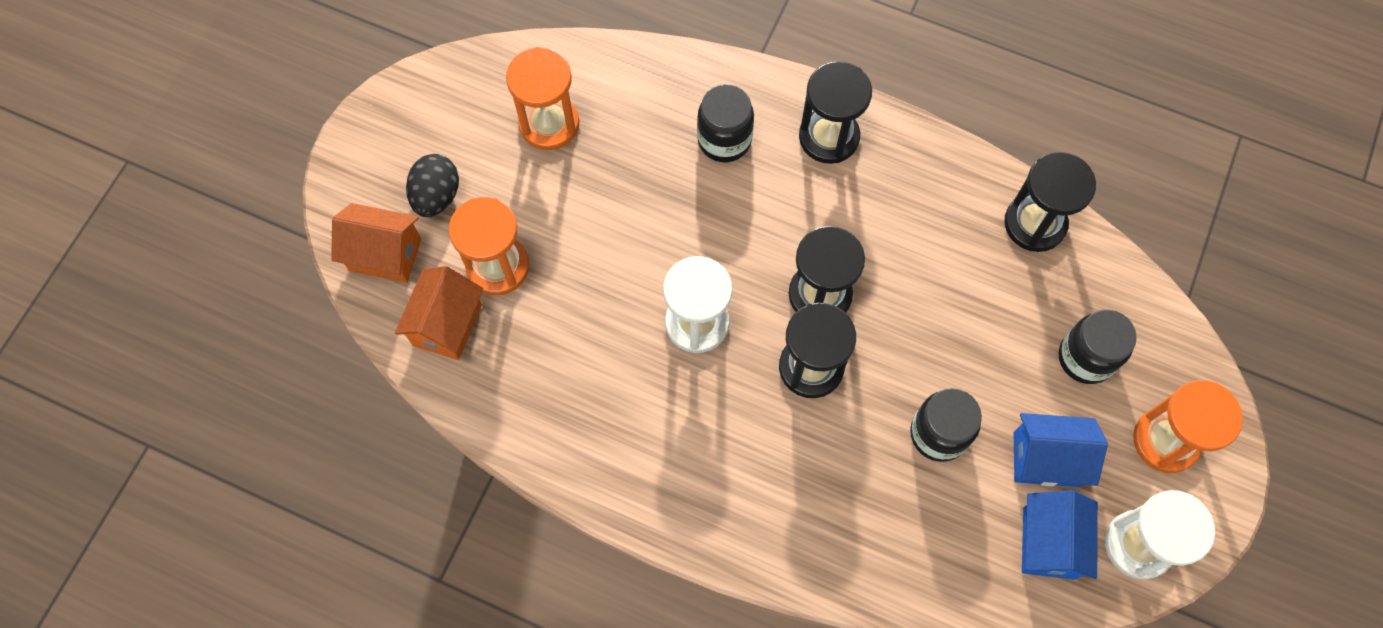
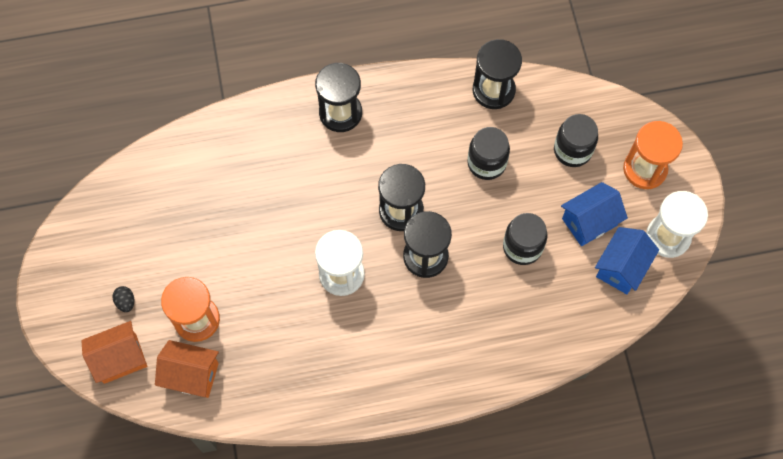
camera: 35 degrees left, 0 degrees up
(437, 196) = (126, 302): black egg -> black egg, size x0.56
(447, 325) = (191, 375): orange house -> orange house turned 60 degrees counterclockwise
(549, 123) = (164, 212): orange hourglass -> none
(724, 140) = (279, 154): black jar -> black jar (486, 163)
(1048, 543) = (621, 267): blue house -> blue house turned 60 degrees clockwise

